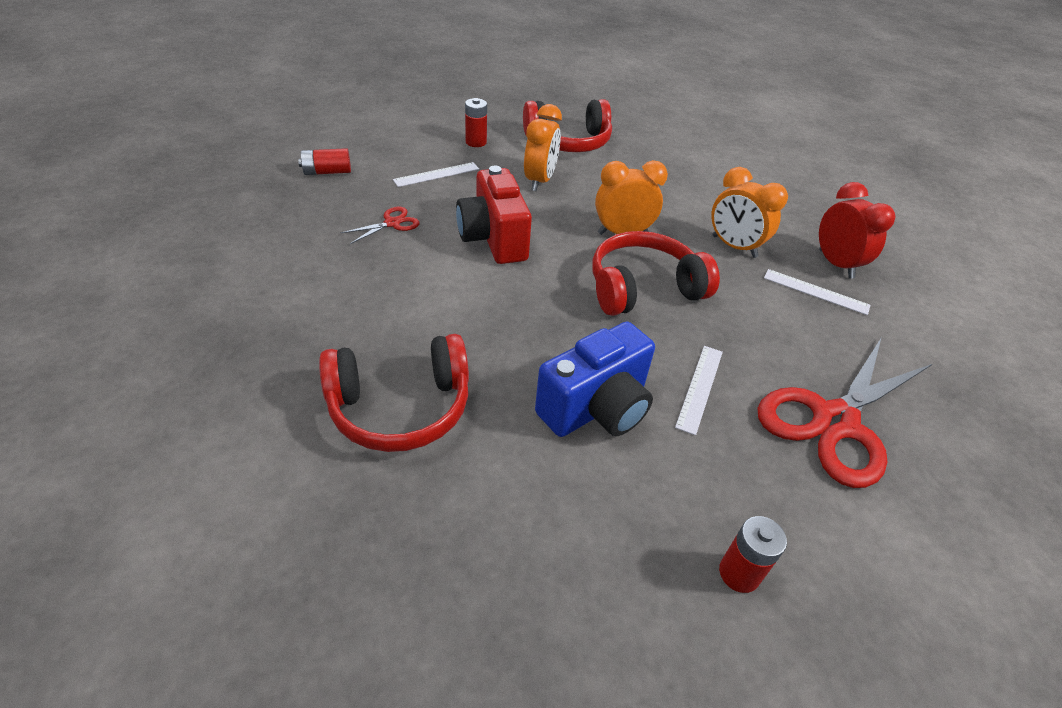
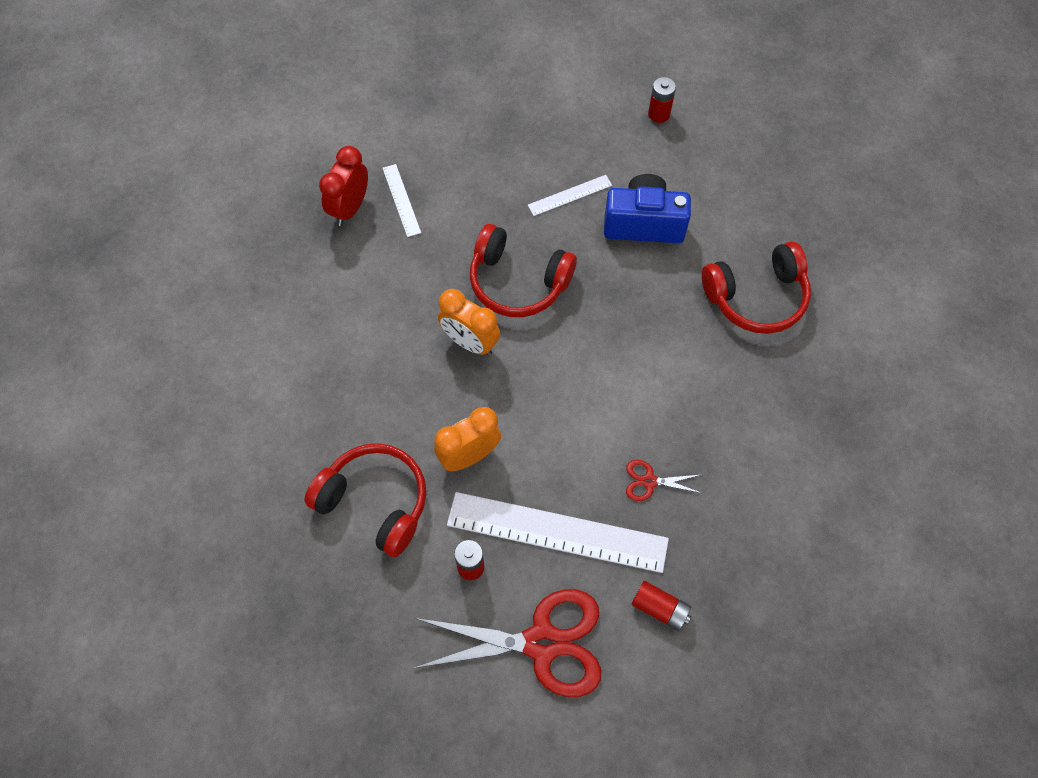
camera: 135 degrees left, 20 degrees up
(400, 407) = (756, 297): red headphones -> red headphones turned 135 degrees clockwise
(436, 174) = (557, 532): white ruler -> white ruler, size x2.16
(493, 239) = (580, 404): red camera -> none
(734, 247) = (401, 271): orange clock -> none
(835, 421) = (519, 131): red scissors -> red scissors (542, 643)

